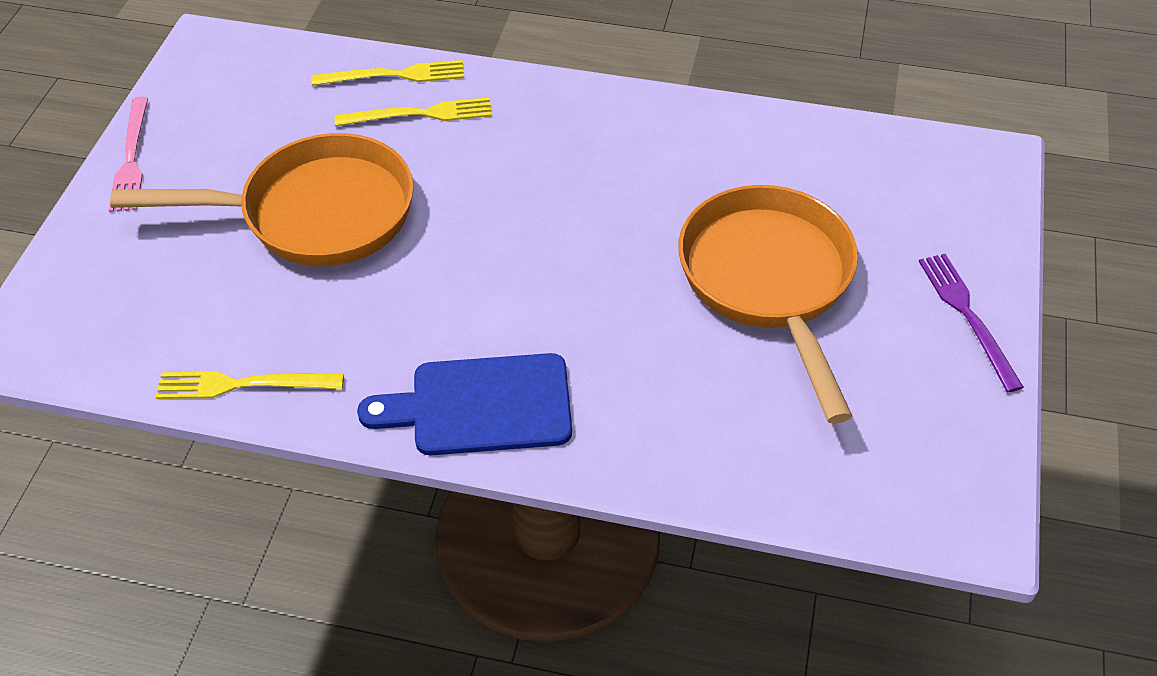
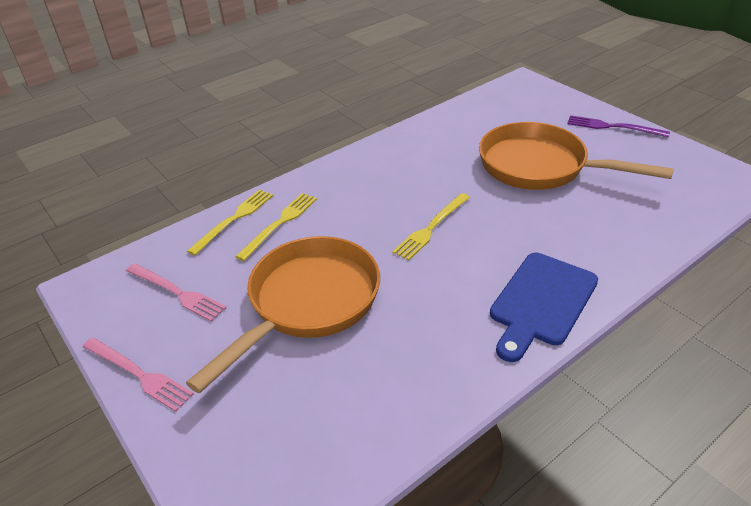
camera: 50 degrees left, 10 degrees down
(243, 385) = (426, 408): yellow fork -> yellow fork (431, 228)
(250, 111) = (177, 293): none -> pink fork

